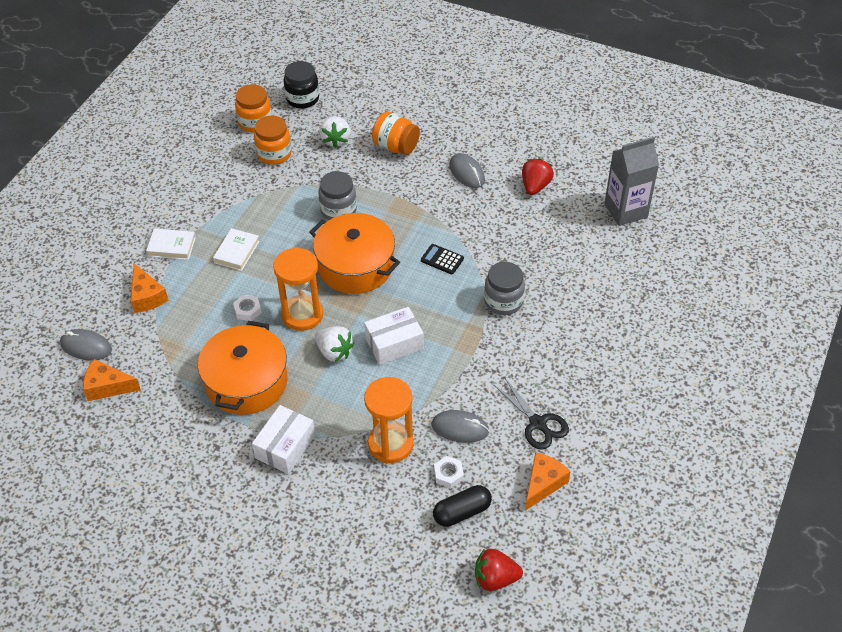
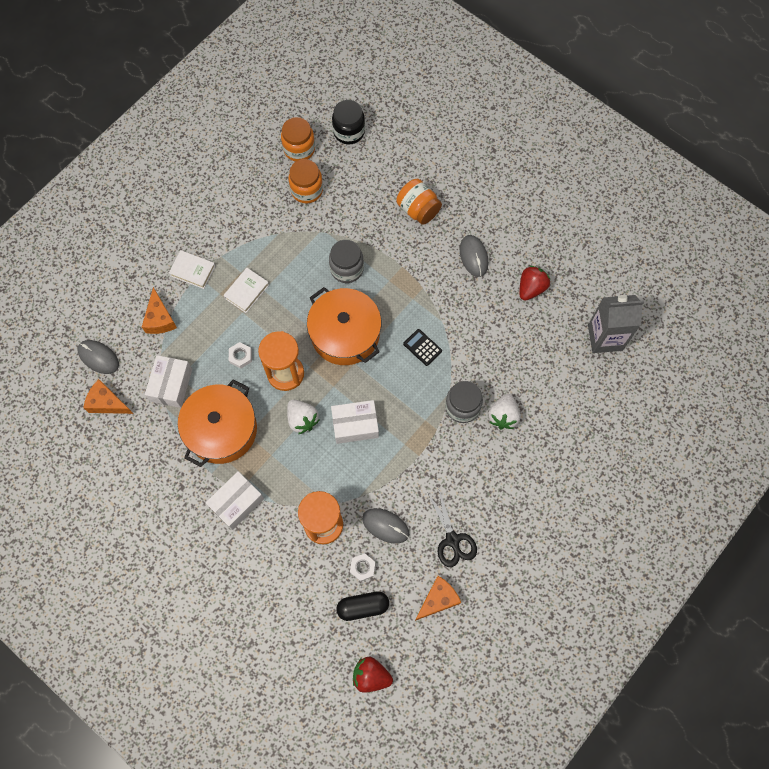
camera: 15 degrees right, 20 degrees up
(177, 353) = (171, 385): none -> white box
(336, 140) = (366, 188): white strawberry -> white strawberry (503, 416)

